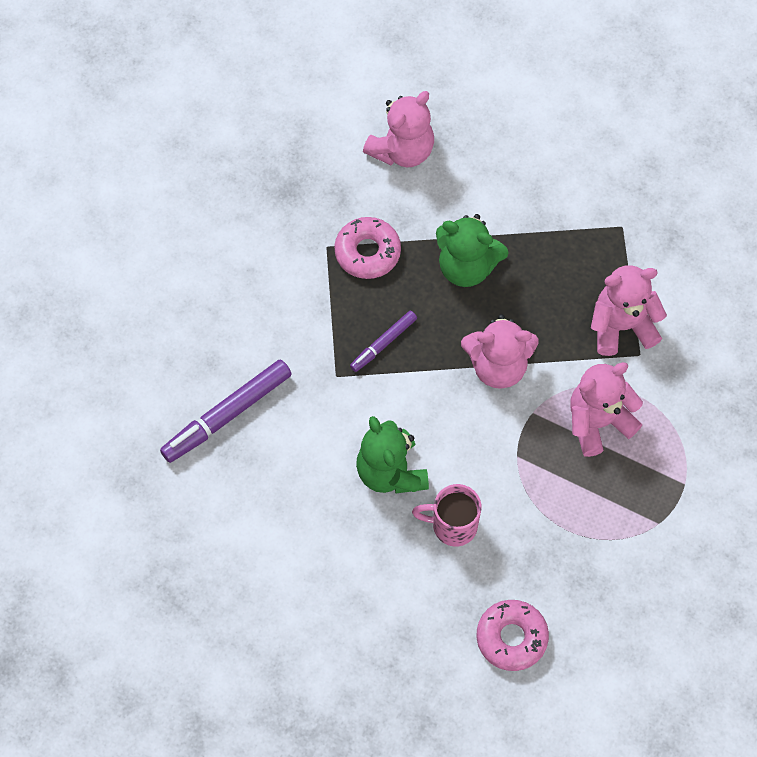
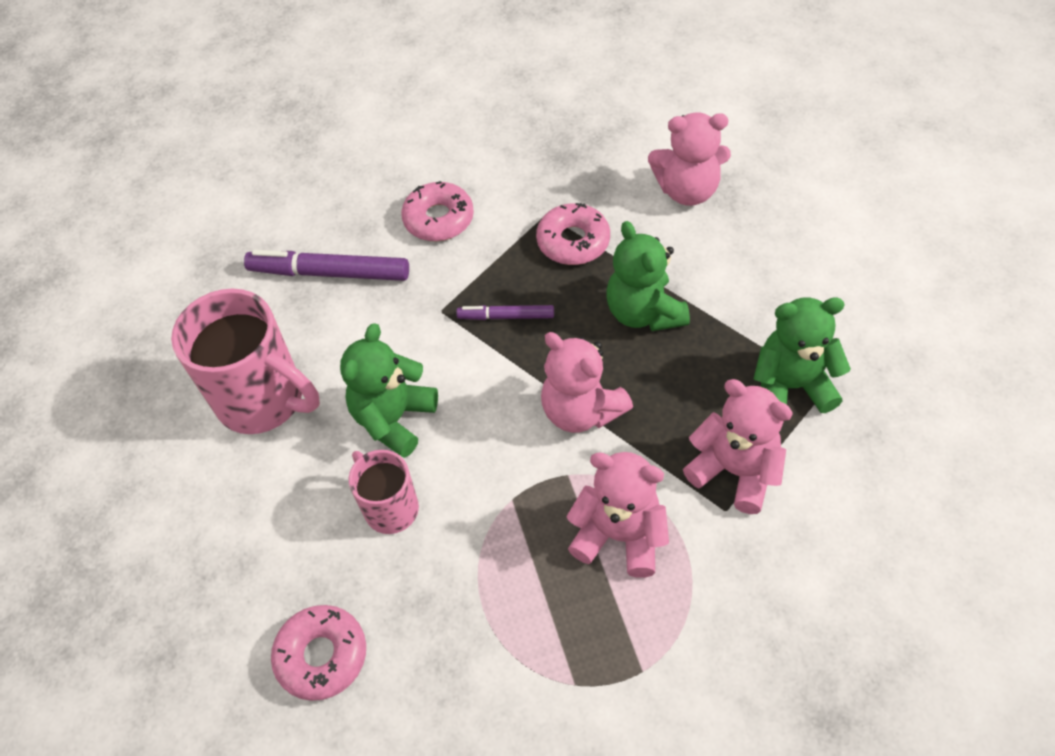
camera: 50 degrees right, 10 degrees down
(255, 311) = (438, 219): none -> pink donut
(293, 535) = (264, 400): none -> pink mug
(602, 243) = (791, 386): none -> green teddy bear

